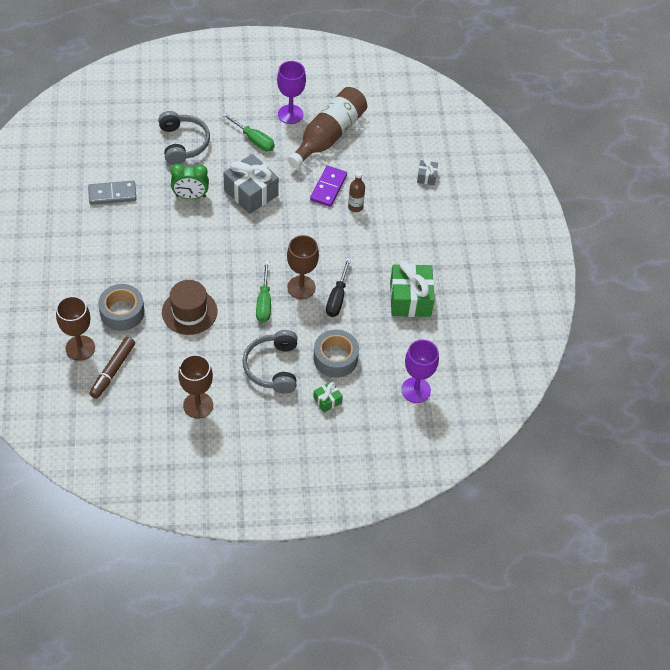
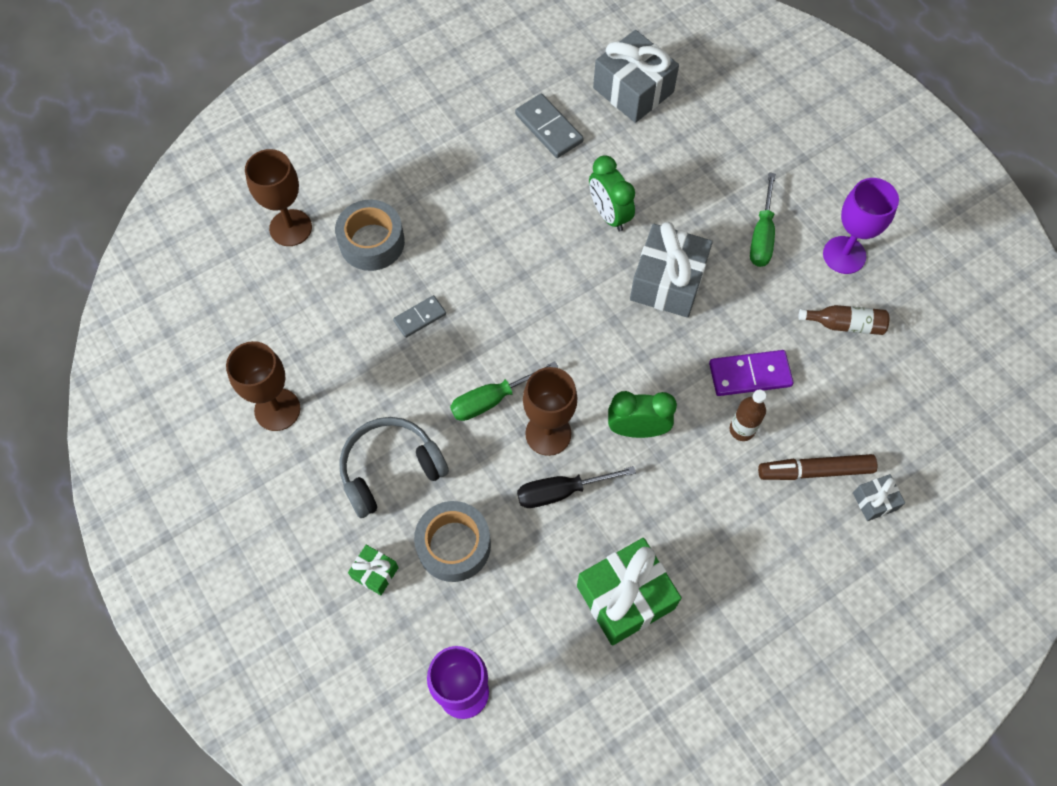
camera: 65 degrees right, 10 degrees up
(113, 370) = (277, 282): brown marker -> brown marker (815, 471)
(119, 144) = (633, 90): none -> grey gift
(183, 143) = (690, 157): grey headphones -> none
(189, 312) = (420, 317): brown hat -> grey domino
(325, 249) = (637, 429): none -> green clock
(329, 136) = (845, 324): brown bottle -> brown bottle, size x0.47

